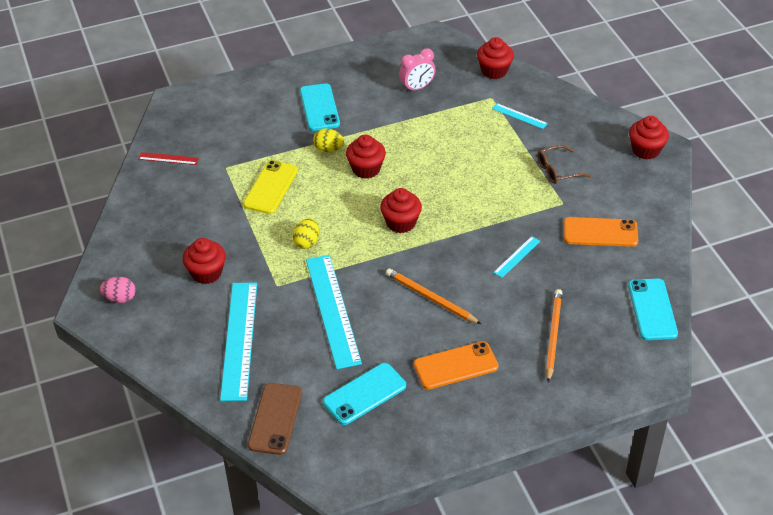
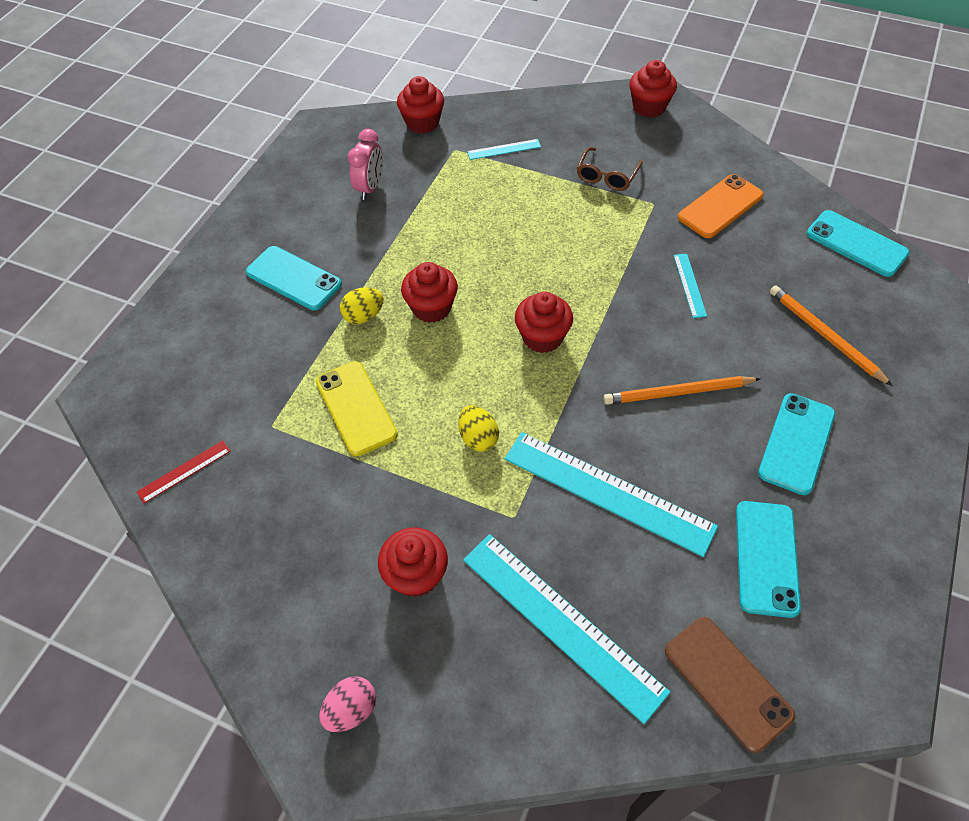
camera: 45 degrees left, 10 degrees up
(455, 366) = (796, 443): orange phone -> turquoise phone

